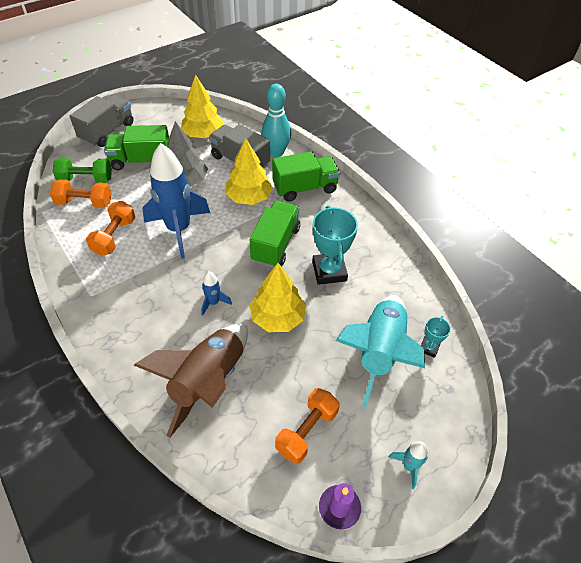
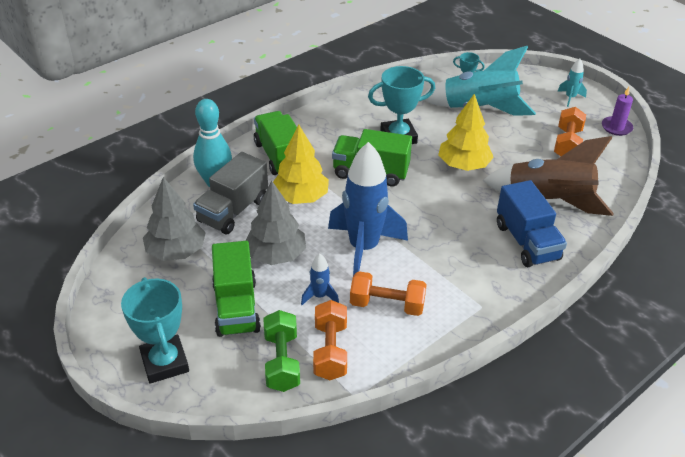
camera: 95 degrees left, 10 degrees down
(107, 132) = (165, 363): grey truck -> turquoise trophy
(155, 347) = (527, 242): none -> blue truck
(203, 134) = (176, 251): yellow tree -> grey tree
(213, 303) = (460, 208): blue rocket -> blue rocket (320, 296)
(307, 431) = (567, 144): orange dumbbell -> orange dumbbell turned 75 degrees clockwise

